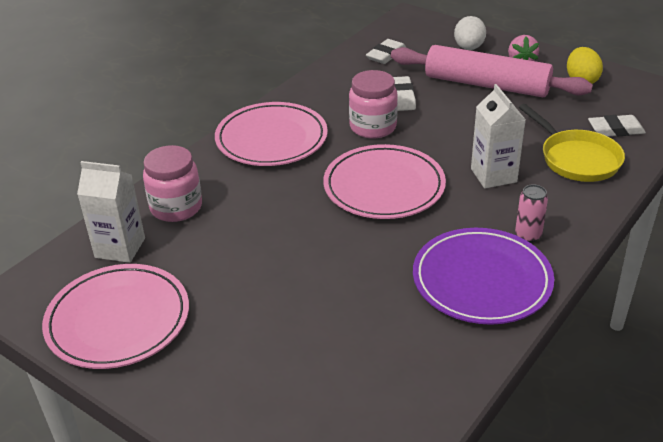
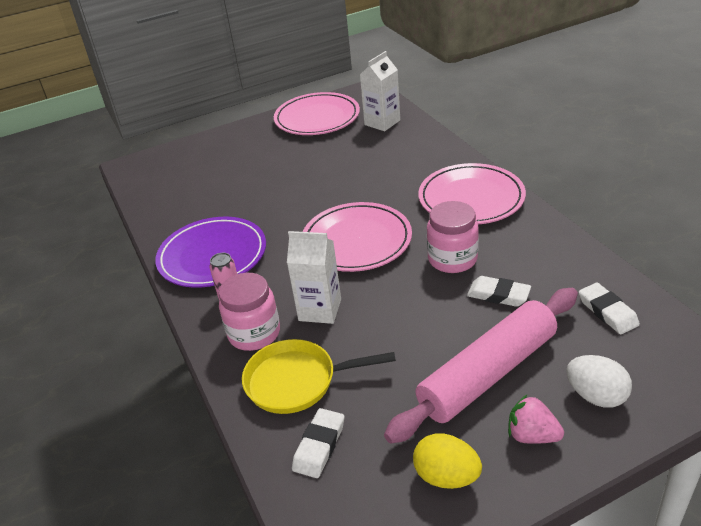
camera: 120 degrees right, 0 degrees up
(176, 207) = (409, 145): pink jar -> pink jar (254, 333)

